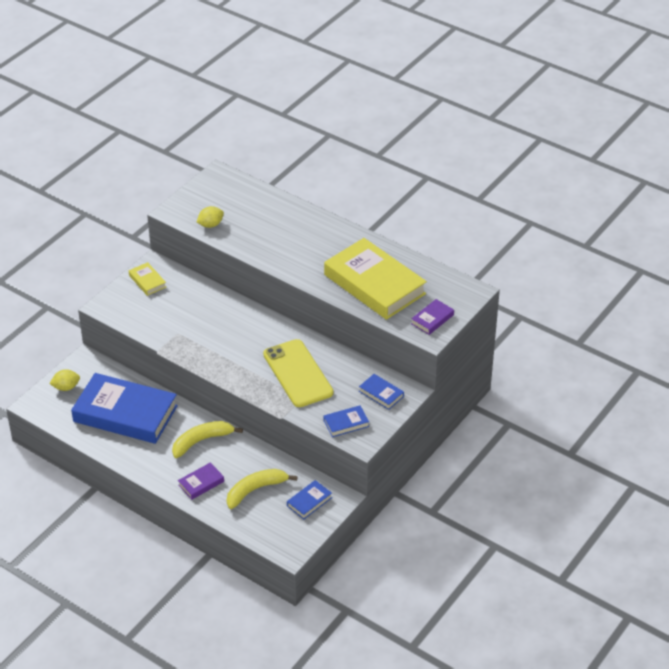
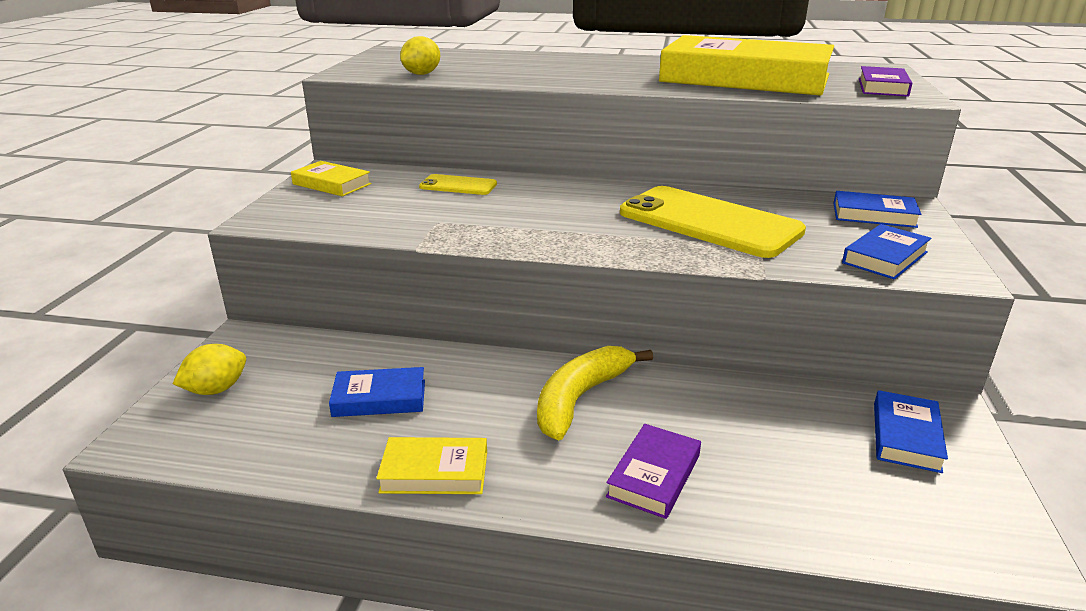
camera: 25 degrees left, 15 degrees down
(125, 413) = (379, 398): blue book -> blue book, size x0.42
(127, 455) = (434, 472): none -> yellow book
(206, 302) = (458, 185): none -> yellow phone
(255, 490) = (779, 450): yellow banana -> none

